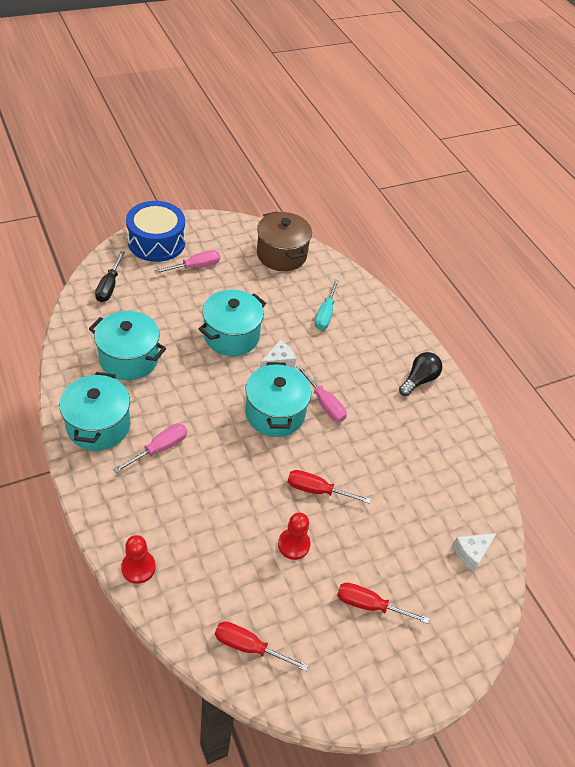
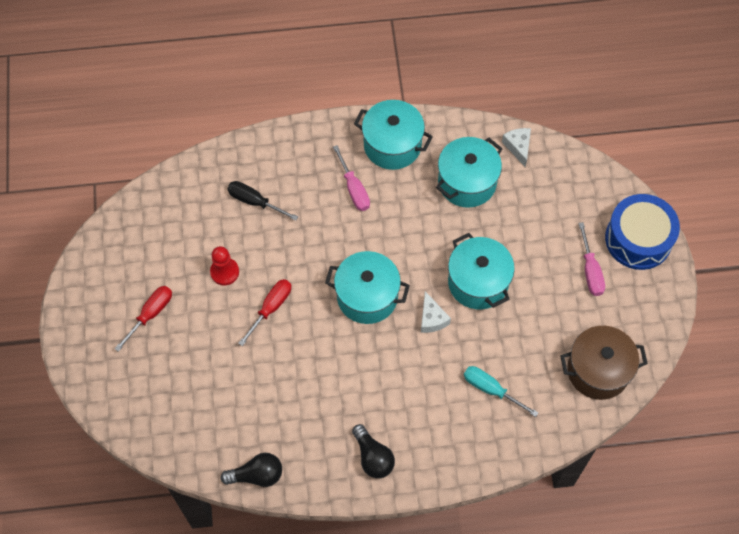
camera: 115 degrees right, 15 degrees up
(109, 286) = (572, 181): black screwdriver -> black screwdriver (255, 202)
(138, 567) = (244, 152): red pawn -> none
(249, 647) = (152, 215): red screwdriver -> none
(324, 403) = (367, 347): pink screwdriver -> none
(471, 553) = (164, 421): white cheese -> white cheese (518, 147)
(478, 460) = (257, 475): none -> black light bulb

